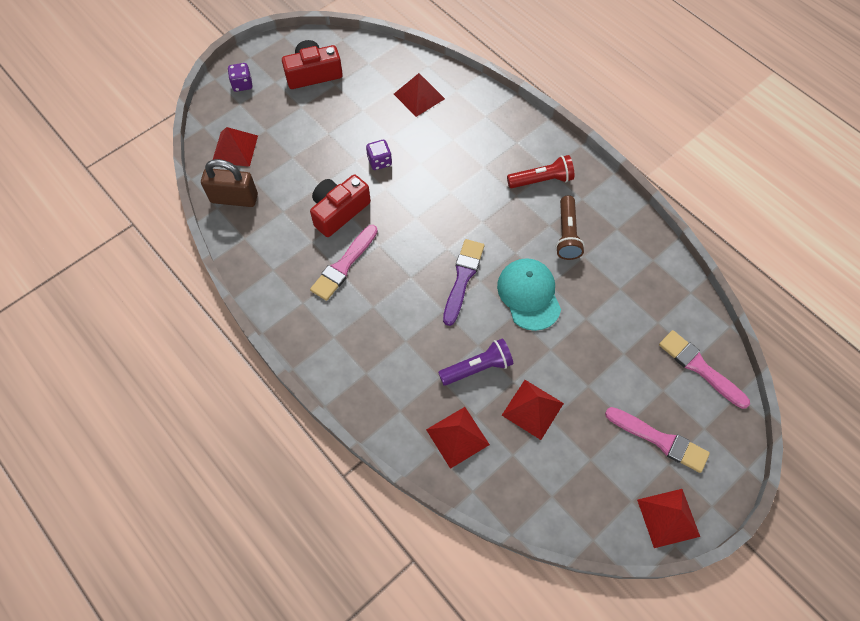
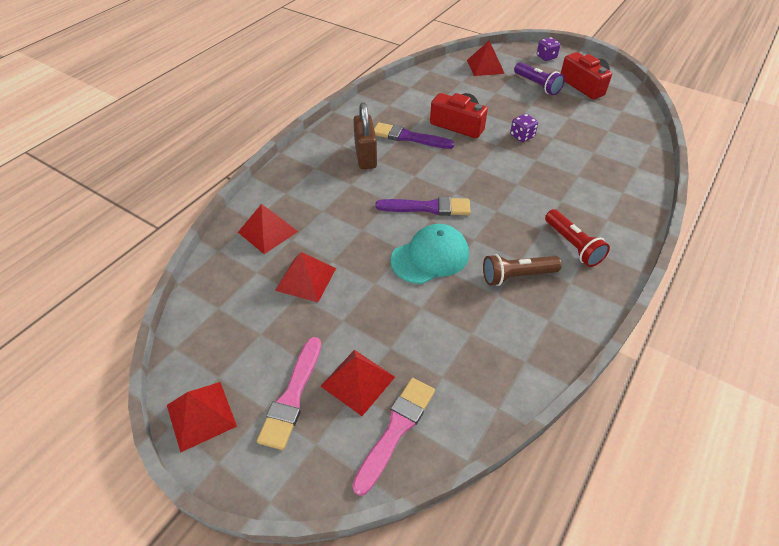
camera: 75 degrees right, 15 degrees down
(234, 198) = (441, 75): brown padlock -> brown padlock (365, 156)
(344, 265) = (408, 137): pink brush -> purple brush
(419, 96) = (610, 145): red pyramid -> red pyramid (358, 381)
(477, 368) = (338, 233): purple flashlight -> purple flashlight (537, 85)

